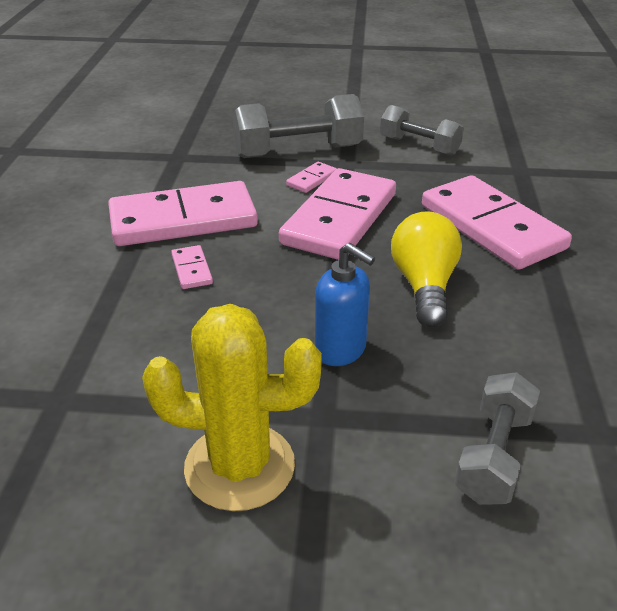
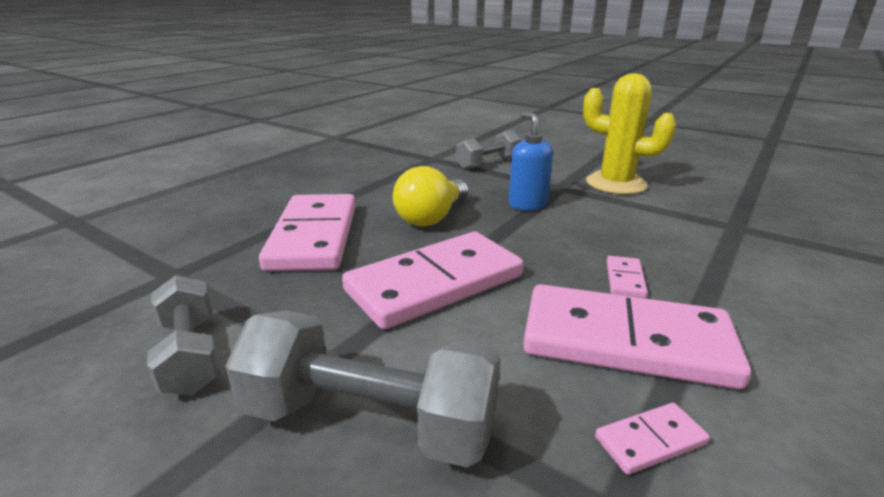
camera: 150 degrees left, 10 degrees down
(312, 179) = (410, 348): pink domino -> pink domino (650, 440)

